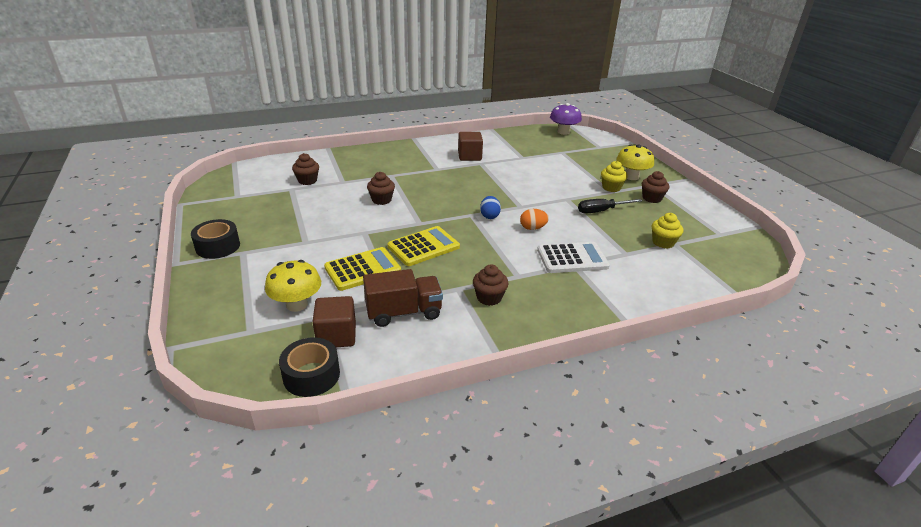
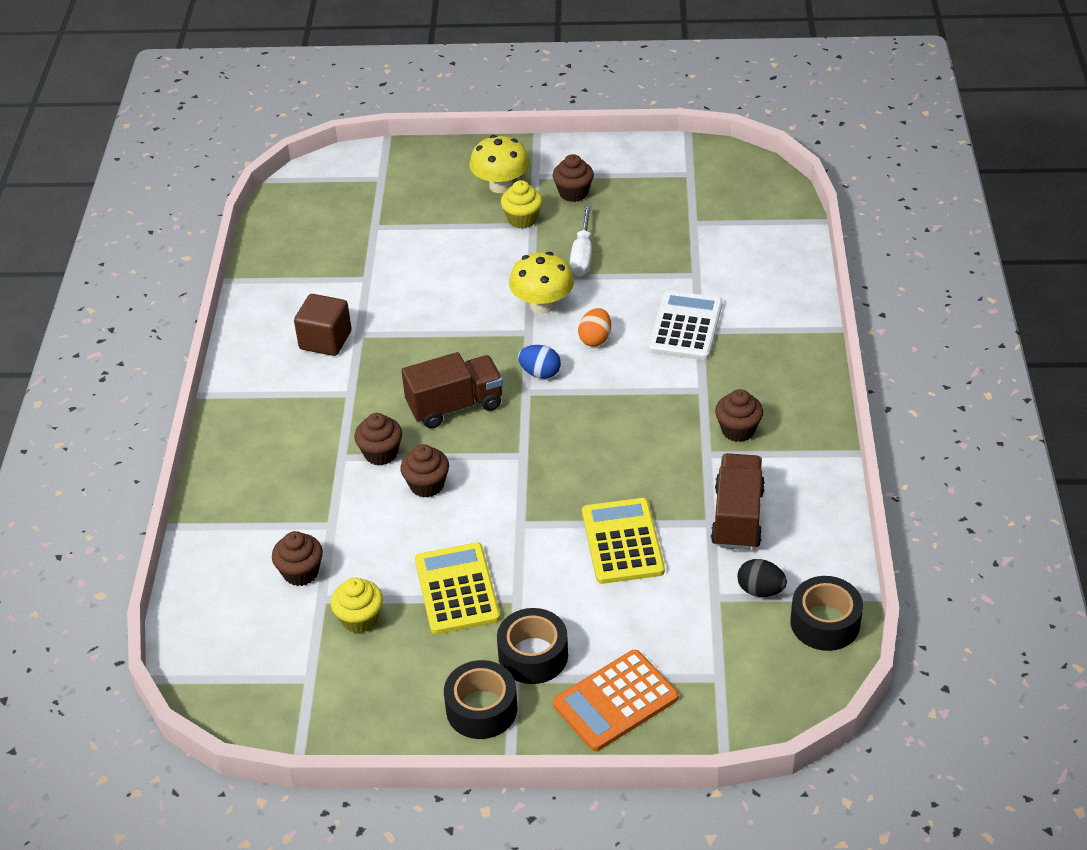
camera: 65 degrees left, 10 degrees up
(226, 291) = (615, 701): none -> orange calculator
(260, 255) = (533, 655): none -> black tape
(297, 304) = (679, 623): yellow mushroom -> yellow mushroom (542, 305)
(336, 336) = (760, 590): brown cube -> black egg
(398, 184) = (381, 453): none -> brown cupcake
(423, 247) = (592, 465): yellow calculator -> yellow calculator (457, 589)
(446, 196) = (455, 406): none -> brown truck
(563, 132) = (297, 197): purple mushroom -> none
(601, 211) = (582, 255): black screwdriver -> white screwdriver
(663, 242) = (686, 231): yellow cupcake -> yellow cupcake (360, 619)

